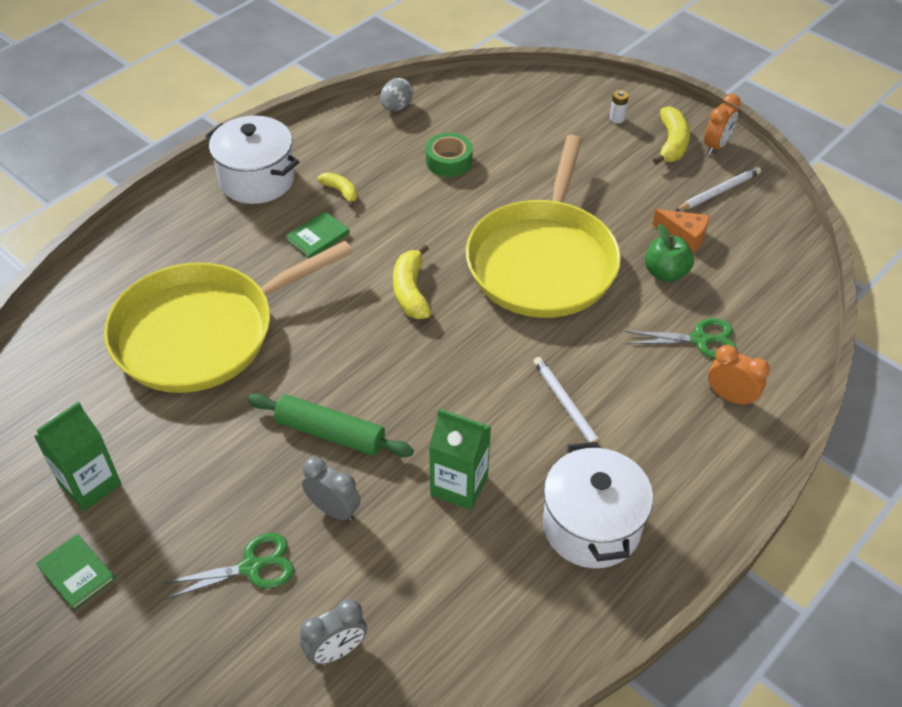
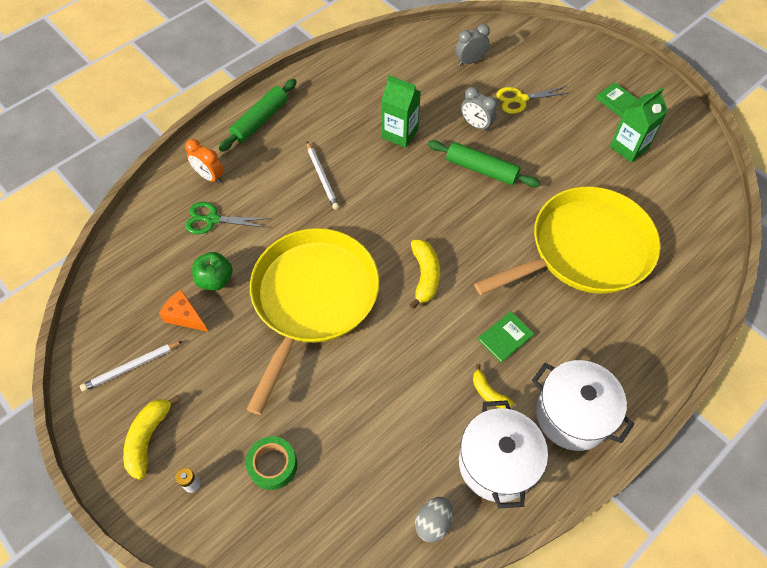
camera: 175 degrees left, 10 degrees up
(251, 567) = (520, 99): green scissors -> yellow scissors
(449, 161) = (381, 428): green tape -> green tape (273, 465)
(591, 526) = (325, 108): white pot -> white pot (496, 463)
(691, 494) = (260, 120): none -> green rolling pin
(716, 146) = (105, 431): orange clock -> none

